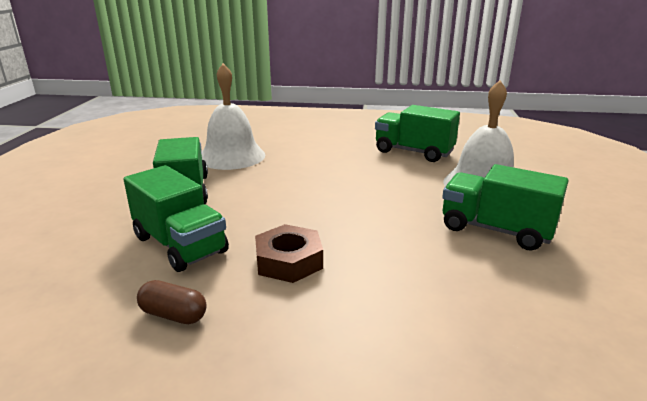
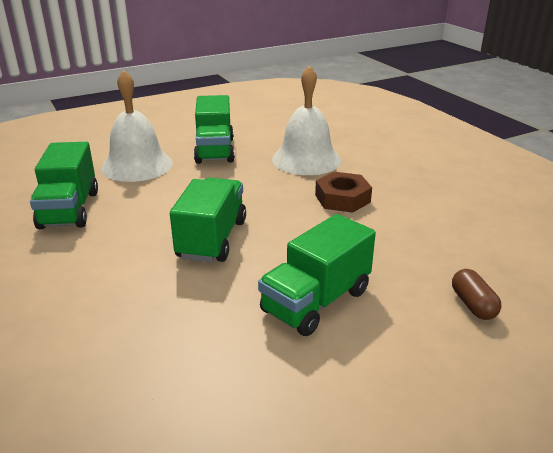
camera: 125 degrees left, 5 degrees up
(173, 315) = (440, 210): brown capsule -> brown capsule (473, 305)
(180, 245) = (389, 247): green truck -> green truck (212, 239)
(231, 156) = (185, 328): white bell -> white bell (306, 159)

